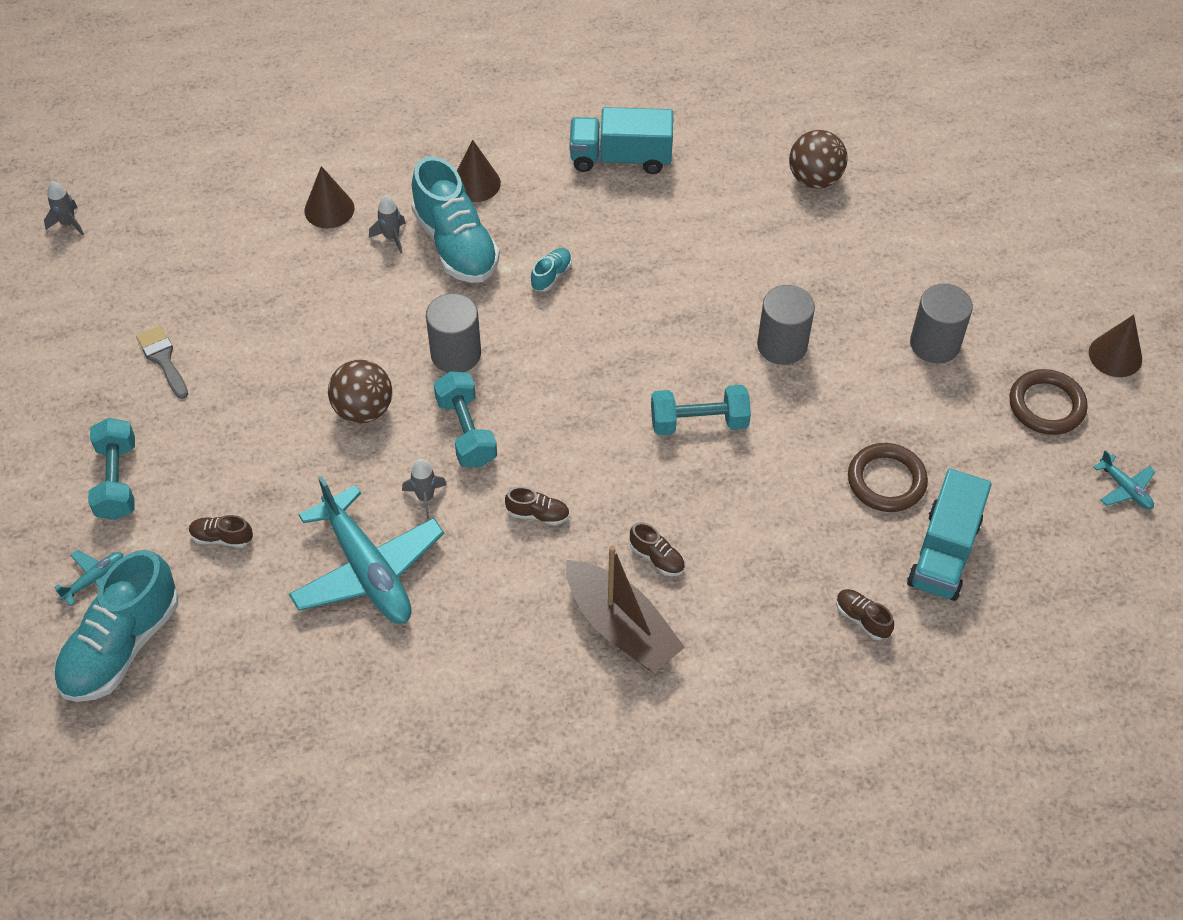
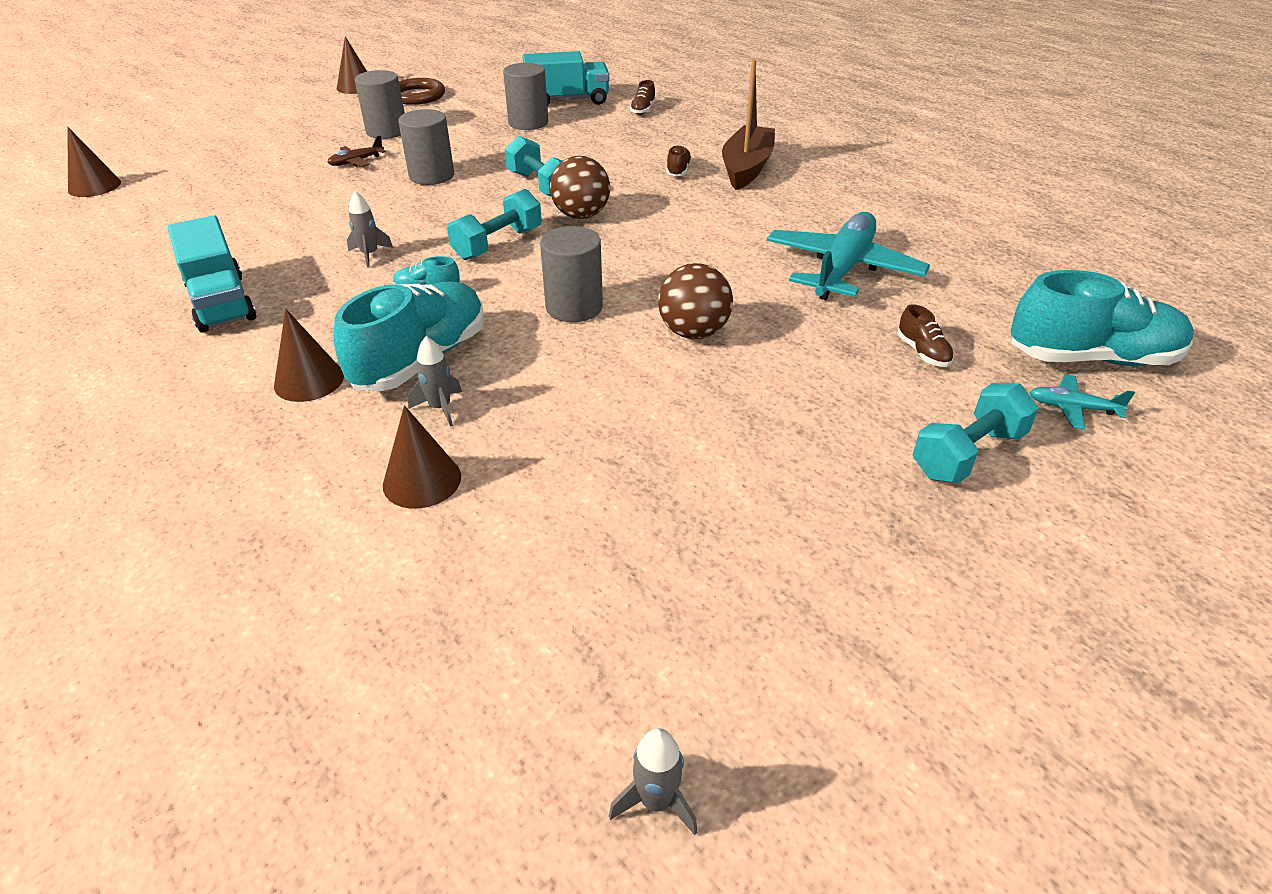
camera: 120 degrees left, 15 degrees down
(163, 359) = (786, 508): grey brush -> none
(425, 497) = (744, 268): grey rocket -> grey rocket (370, 255)
(466, 431) = (656, 272): turquoise dumbbell -> turquoise dumbbell (498, 244)
(538, 514) = (697, 219): brown shoe -> none
(814, 179) = (214, 204): brown ball -> brown ball (581, 215)
(857, 297) = (356, 162): none -> brown plane
(886, 481) = (528, 123): brown ring -> grey cylinder
(911, 109) = (94, 186): none -> brown cone
(1125, 488) = (467, 71): turquoise plane -> none

